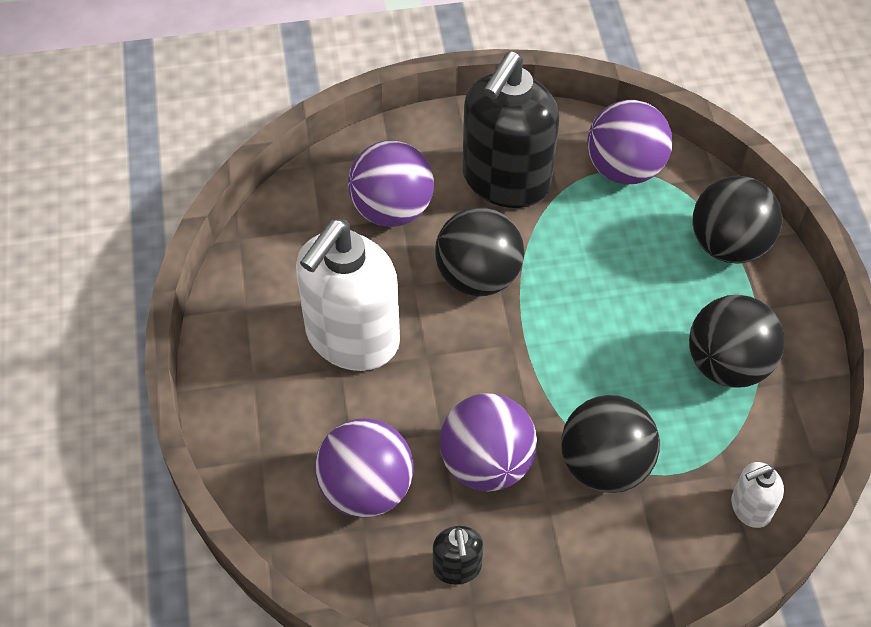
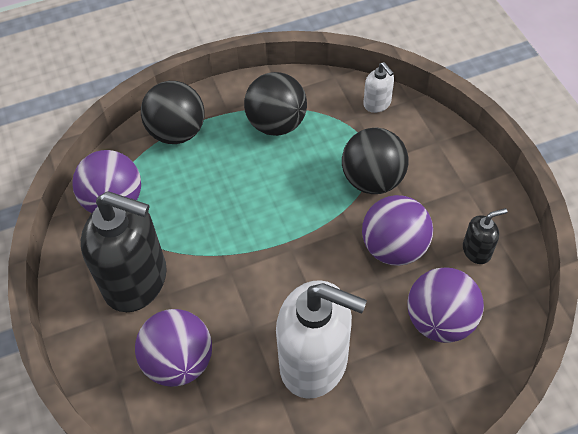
camera: 100 degrees left, 0 degrees up
(478, 276) = (236, 283): black ball -> none

